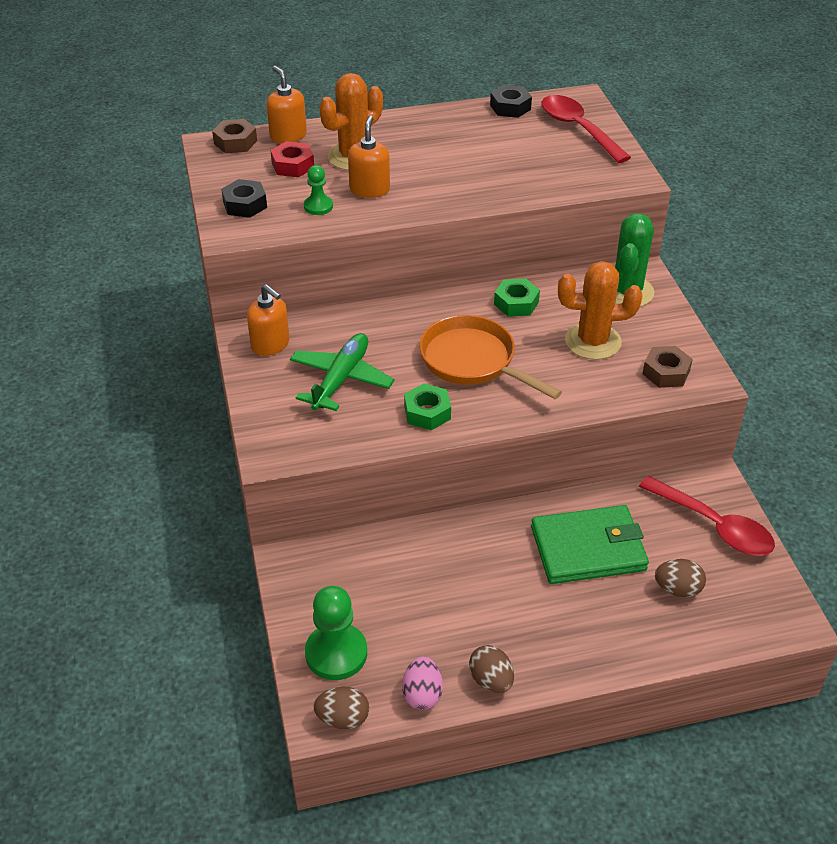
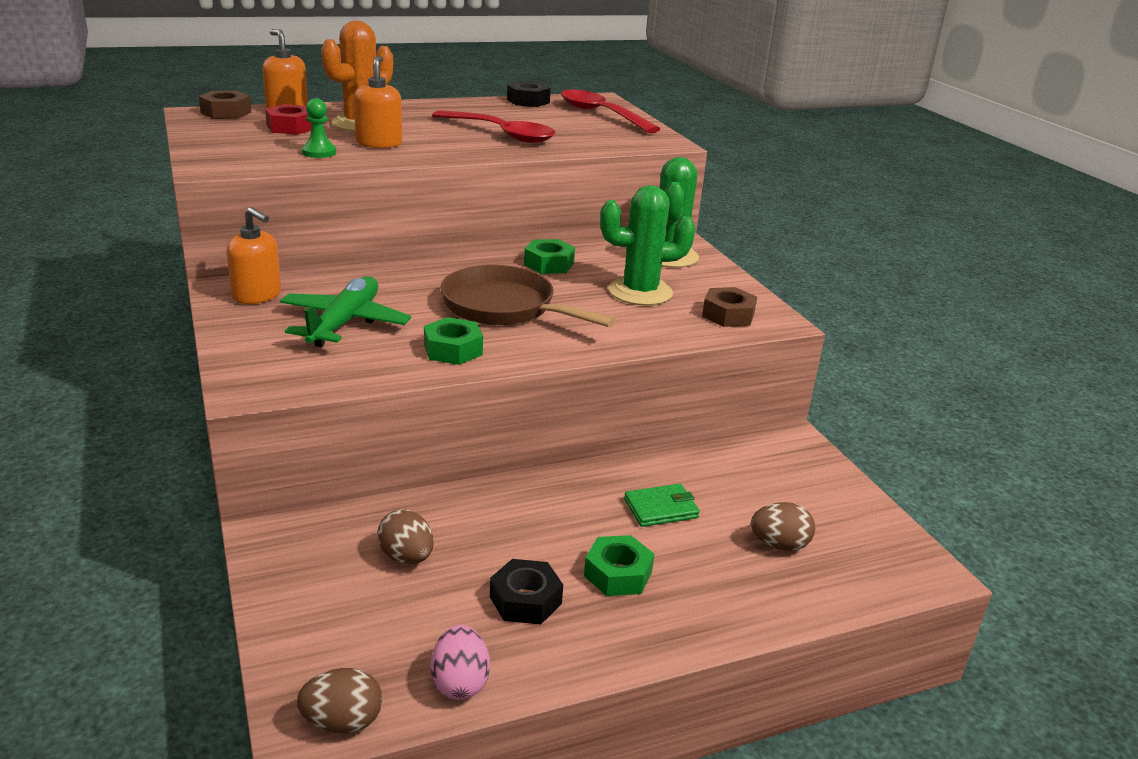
camera: 10 degrees left, 15 degrees down
(245, 205) = (231, 150): black nut -> black nut (525, 600)
(336, 653) = (334, 639): green pawn -> none
(472, 361) = (504, 307): orange pan -> brown pan
(491, 680) = (556, 659): brown egg -> brown egg (406, 557)
(545, 609) = (618, 574): none -> green nut
(588, 549) = (661, 508): green wallet -> green wallet, size x0.50
(593, 341) = (640, 292): orange cactus -> green cactus
(714, 525) = (804, 481): red spoon -> red spoon (501, 134)

